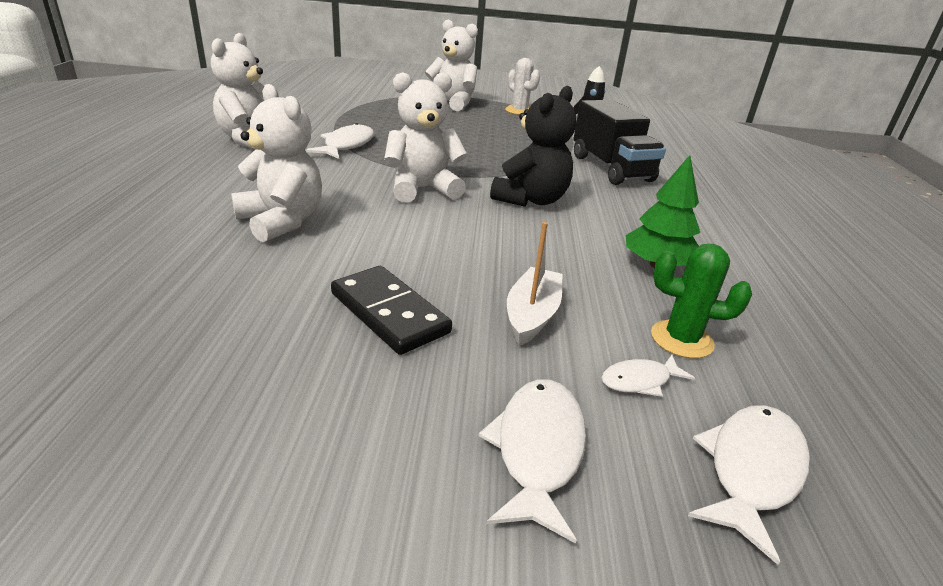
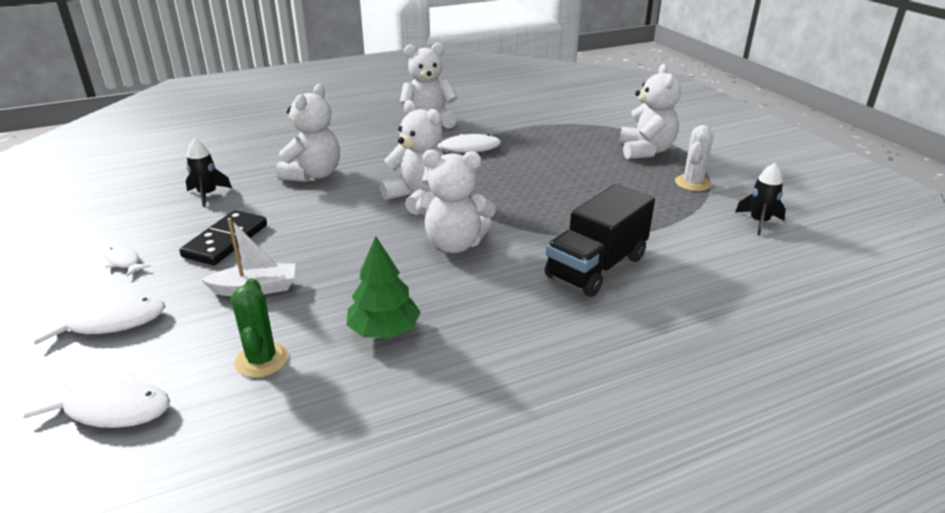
camera: 65 degrees right, 0 degrees up
(222, 301) = (207, 195): none -> black rocket
(531, 200) = (454, 244): black teddy bear -> white teddy bear
(640, 381) = (195, 348): white fish -> white fish (124, 262)

